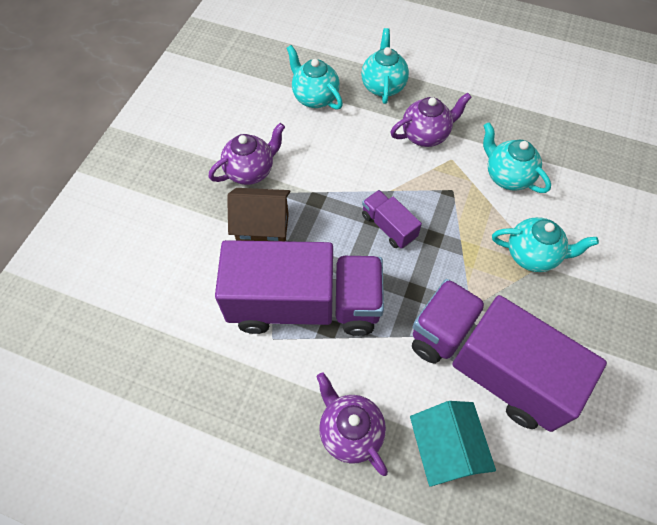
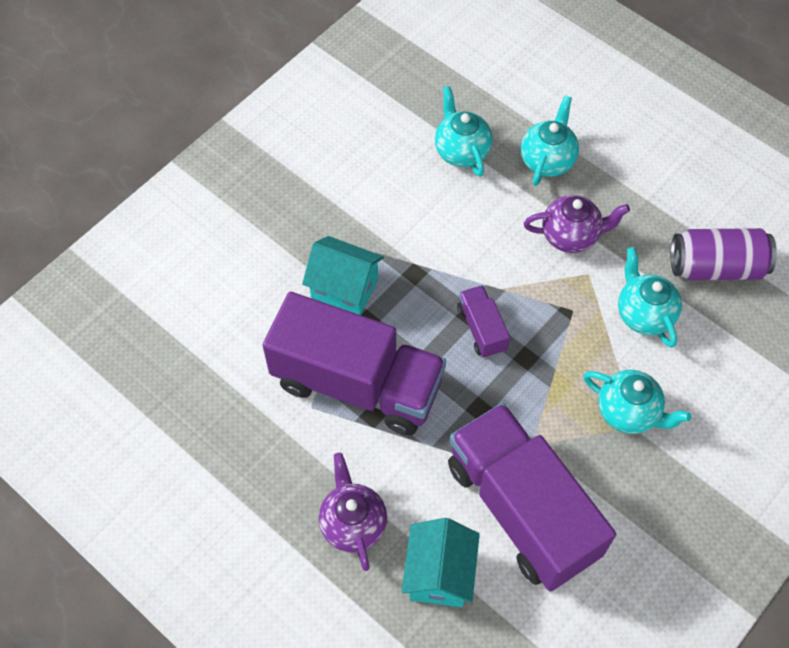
camera: 20 degrees right, 0 degrees up
(250, 171) = (355, 218): purple teapot -> none
(263, 230) = (344, 289): brown house -> turquoise house
(542, 126) = (716, 267): none -> purple can

